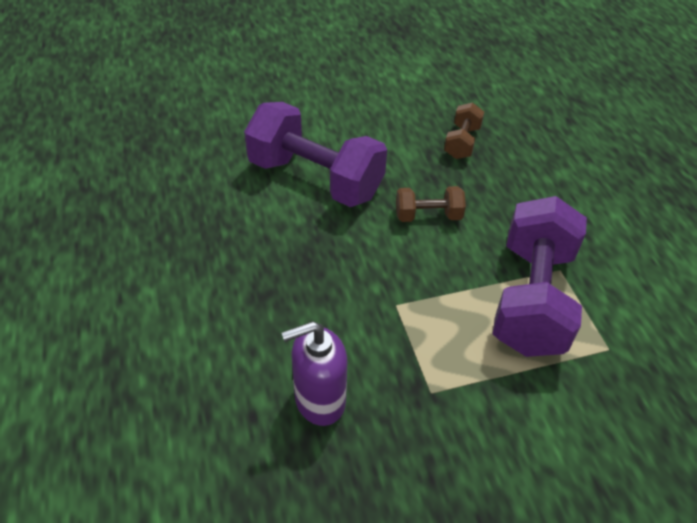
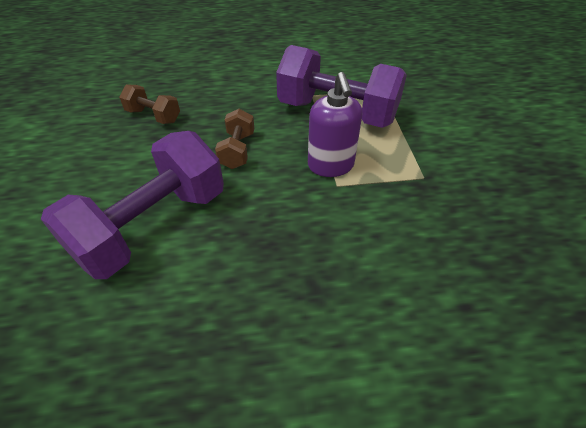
camera: 80 degrees left, 0 degrees up
(319, 400) = (441, 250): purple soap dispenser -> purple soap dispenser (330, 165)

